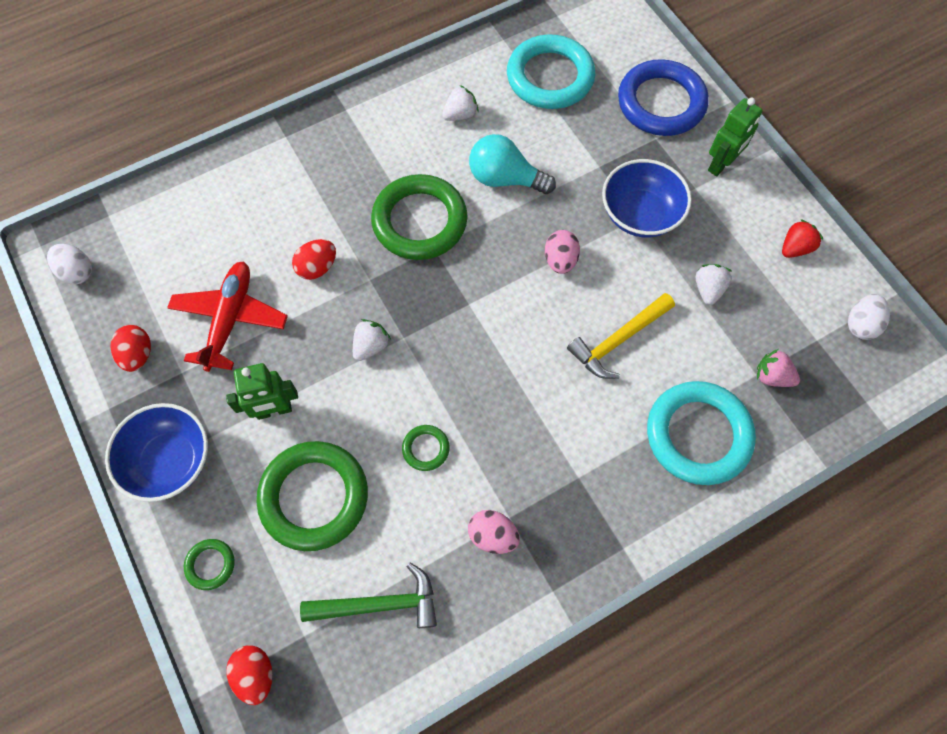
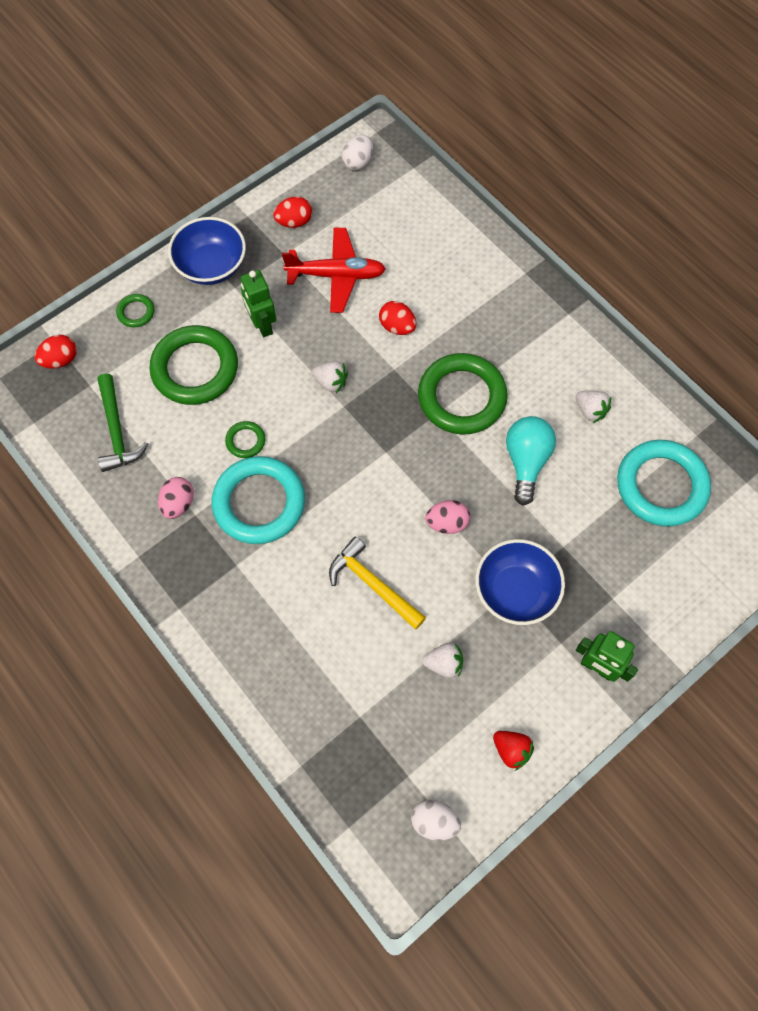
camera: 80 degrees right, 0 degrees up
(661, 103) = (660, 599): blue ring -> none
(698, 435) = (290, 664): turquoise ring -> turquoise ring (259, 503)
(772, 376) = (360, 731): pink strawberry -> none

